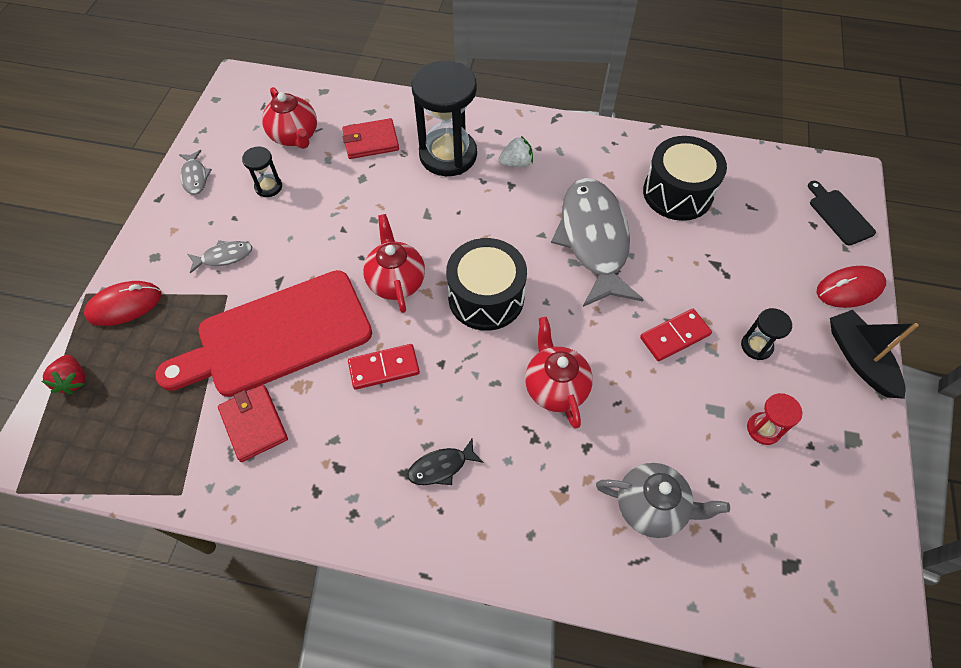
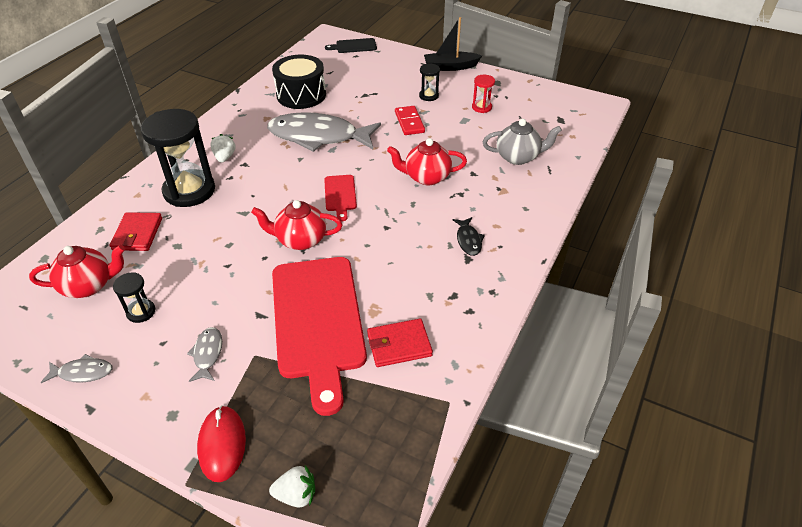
camera: 75 degrees left, 15 degrees down
(73, 380) = (296, 495): red strawberry -> white strawberry
(384, 368) = (377, 258): red domino -> none
(486, 297) = (340, 195): black drum -> red cutting board
(651, 507) = (518, 157): grey teapot -> grey teapot turned 60 degrees clockwise
(849, 289) = (405, 57): red mouse -> none

